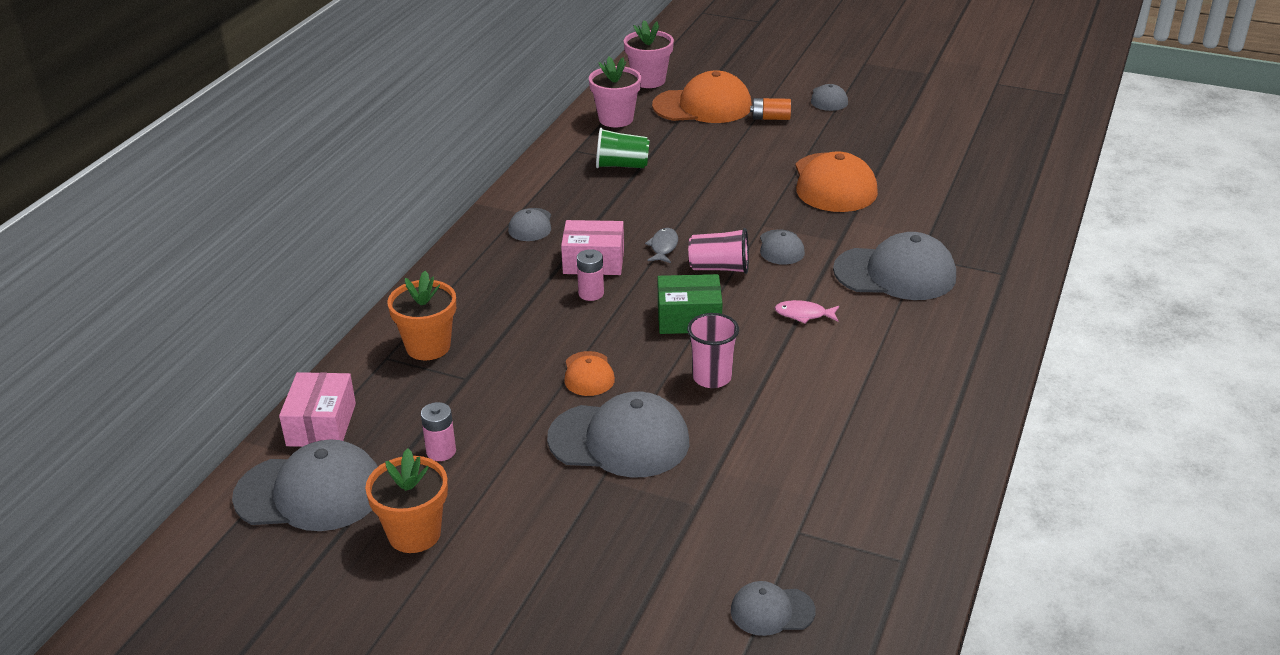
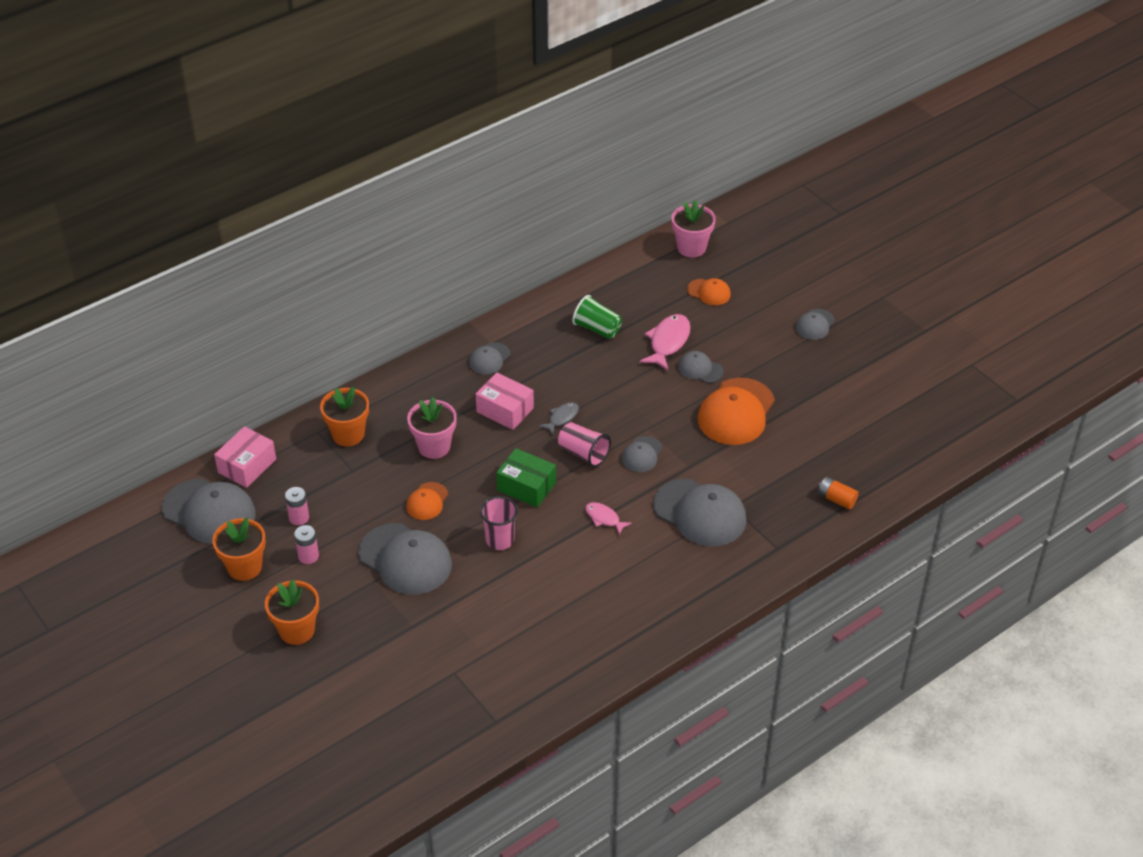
camera: 30 degrees right, 10 degrees up
(552, 574) = (297, 630): none -> orange flower pot
(591, 293) = (481, 437): pink battery -> pink battery (308, 556)
(616, 119) = (632, 279): pink flower pot -> pink flower pot (434, 446)
(702, 106) = (709, 292): orange cap -> orange cap, size x0.51
(705, 153) = (668, 342): none -> pink fish
(770, 118) = (749, 326): orange battery -> orange battery (836, 499)
(772, 611) = (394, 713): grey cap -> grey cap (700, 369)

